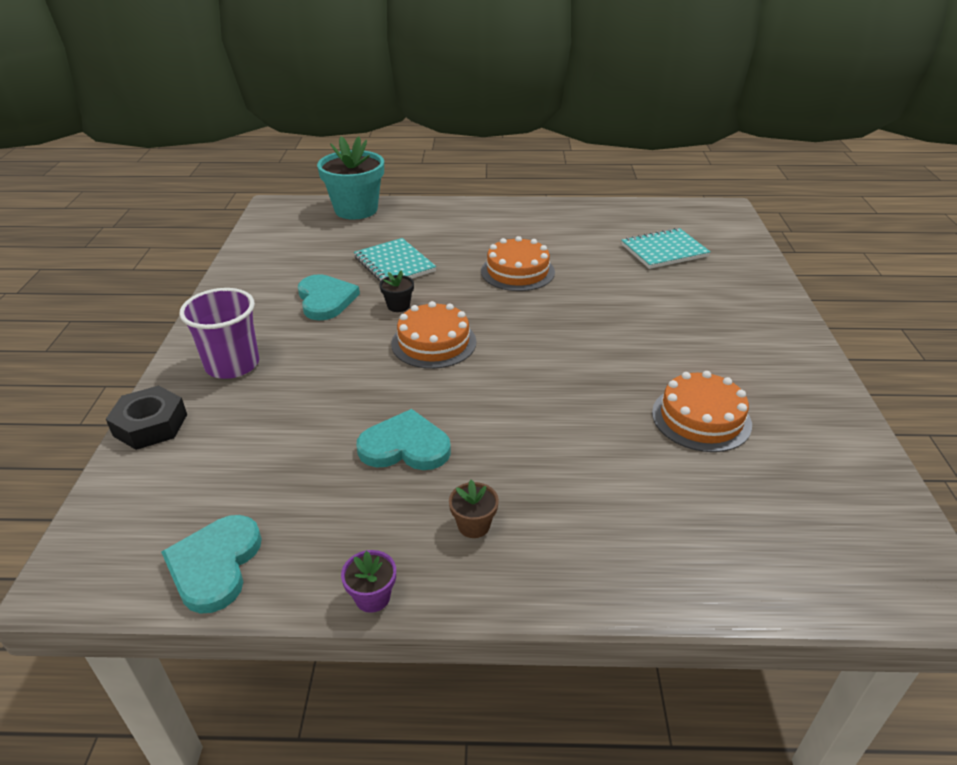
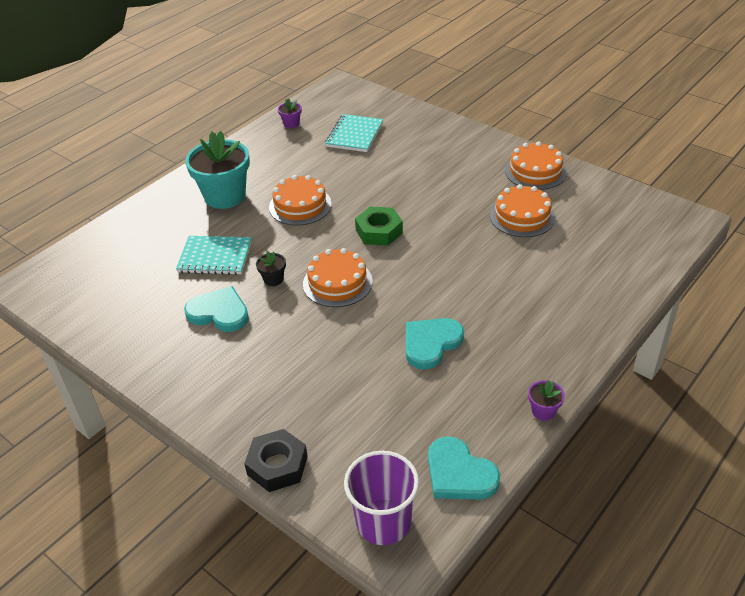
camera: 50 degrees left, 5 degrees up
(232, 365) = (248, 395): purple cup -> purple cup (383, 522)
(356, 210) = (101, 241): turquoise flower pot -> turquoise flower pot (225, 196)
(473, 525) = (524, 345): brown flower pot -> none
(540, 331) = (379, 231): none -> green nut
(625, 214) = (291, 124): none -> purple flower pot
(799, 391) = (535, 171): none -> orange cake

